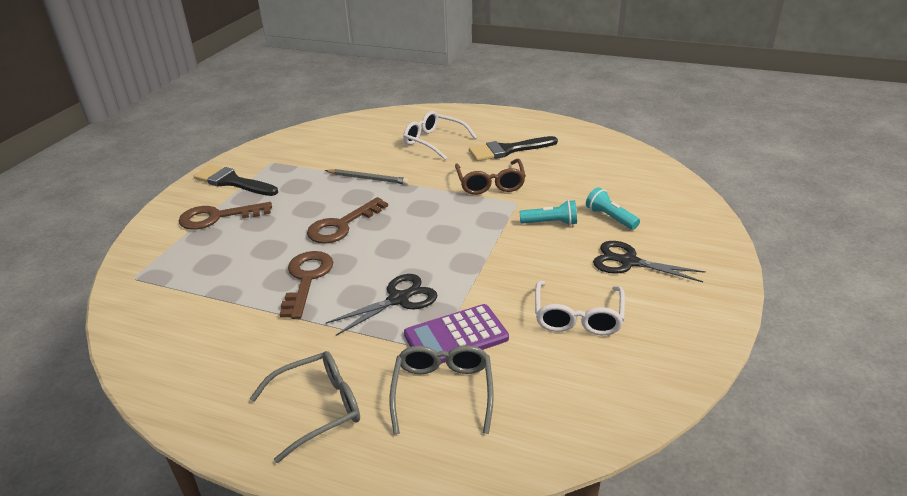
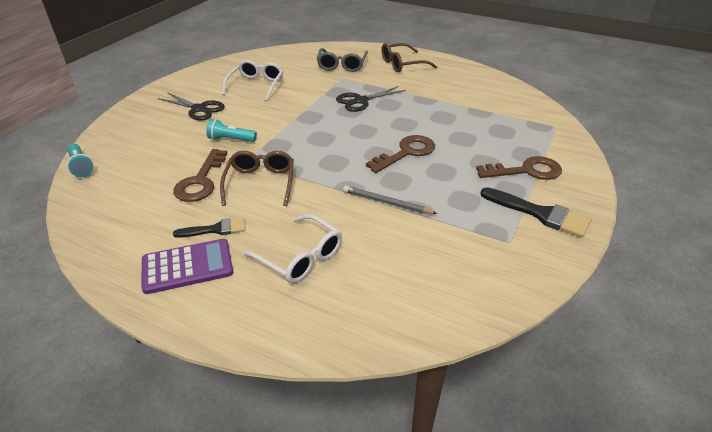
camera: 175 degrees left, 5 degrees up
(307, 279) = (425, 116): brown key -> brown key (200, 181)
(318, 408) = (402, 64): grey glasses -> brown glasses
(456, 336) = (329, 83): purple calculator -> purple calculator (187, 267)
(508, 150) = (215, 229): black brush -> black brush, size x0.63
(610, 218) = (180, 139): turquoise flashlight -> turquoise flashlight (81, 166)

